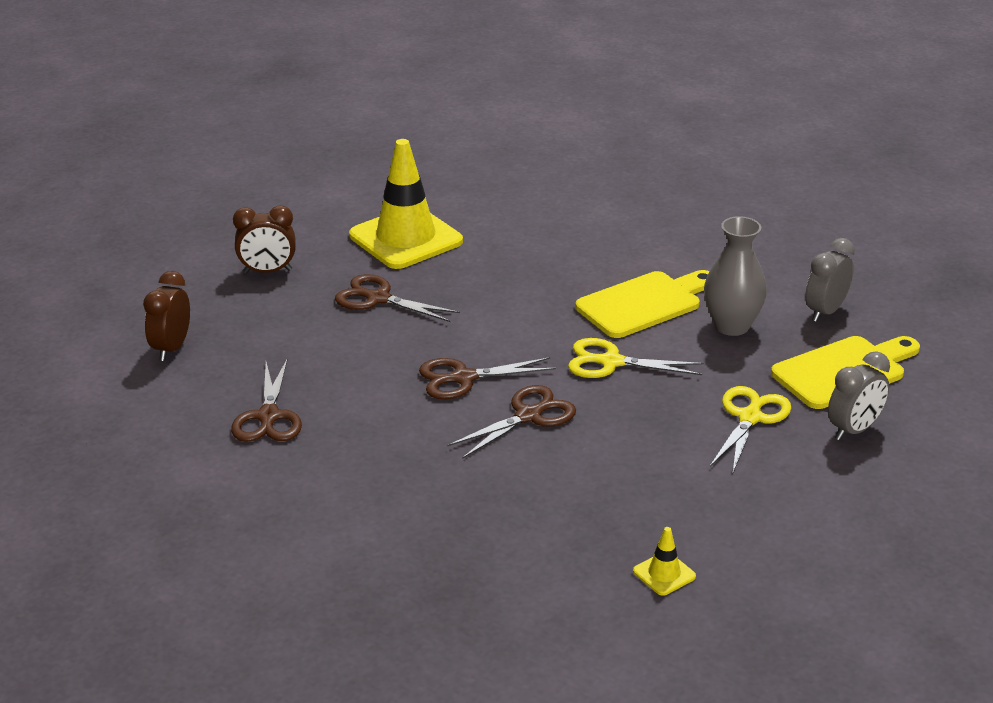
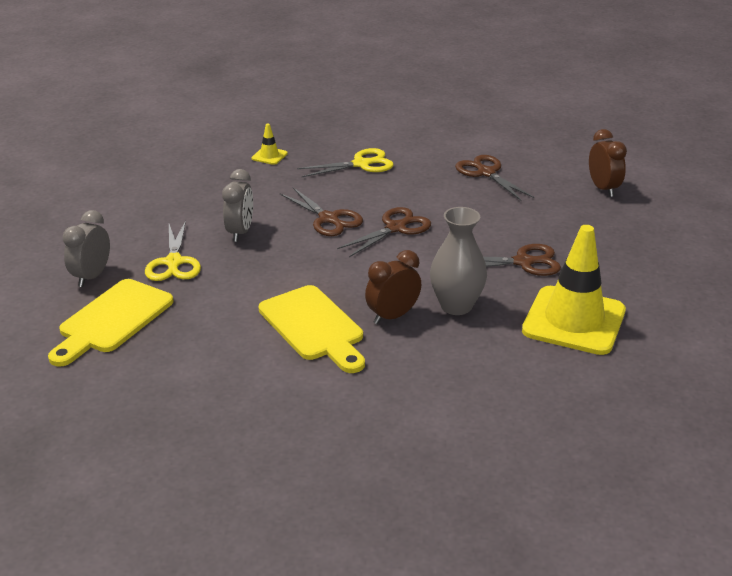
camera: 150 degrees right, 0 degrees up
(267, 271) = (632, 256): brown clock -> brown clock (393, 316)
(529, 416) = (329, 219): brown scissors -> brown scissors turned 60 degrees counterclockwise
(610, 362) = (303, 270): yellow scissors -> yellow scissors (361, 164)
(644, 303) = (314, 327): yellow cutting board -> yellow cutting board turned 60 degrees counterclockwise
(664, 574) = (183, 168): yellow traffic cone -> yellow traffic cone (269, 156)
(731, 326) = (225, 330): grey vase -> grey vase (456, 306)
(825, 312) = (146, 373): grey clock -> grey clock (240, 232)

